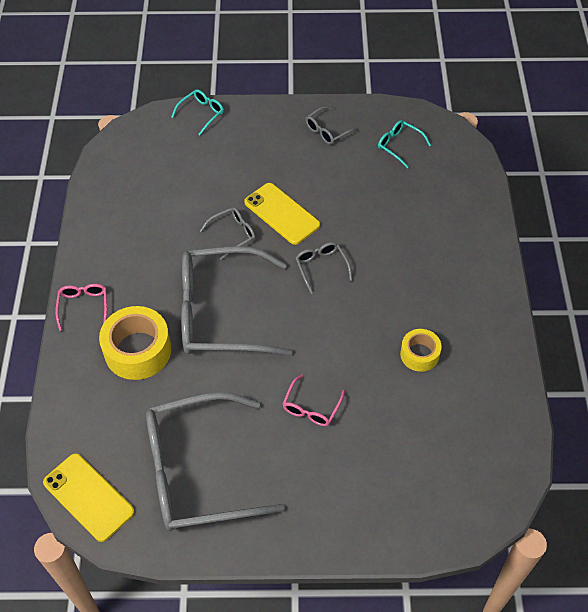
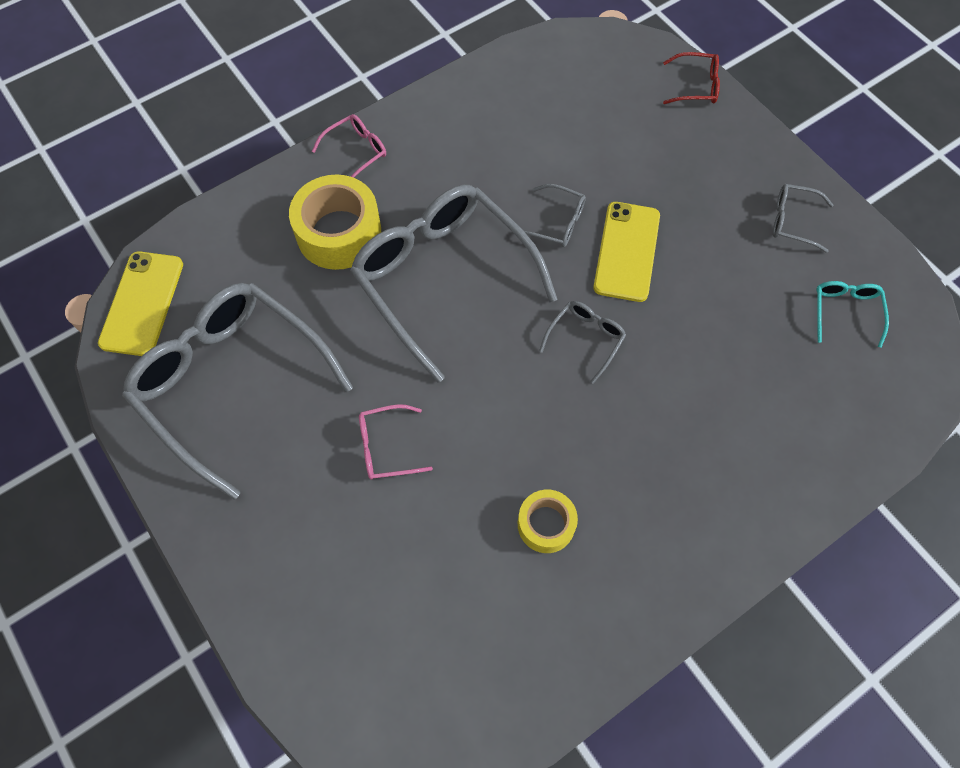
camera: 55 degrees right, 10 degrees up
(201, 114) = (696, 86): turquoise glasses -> red glasses

